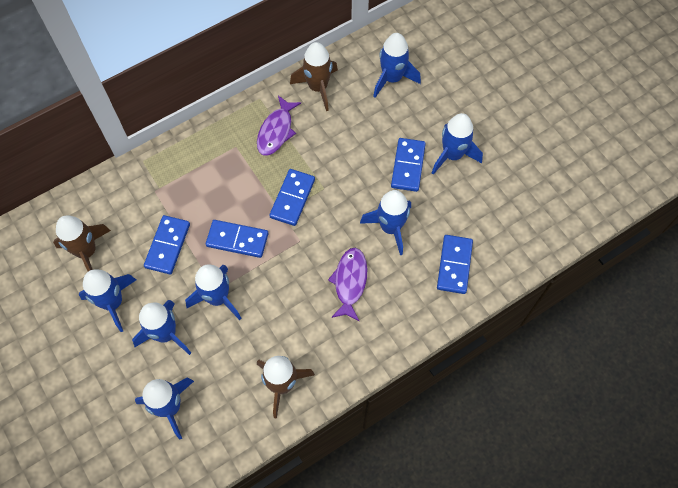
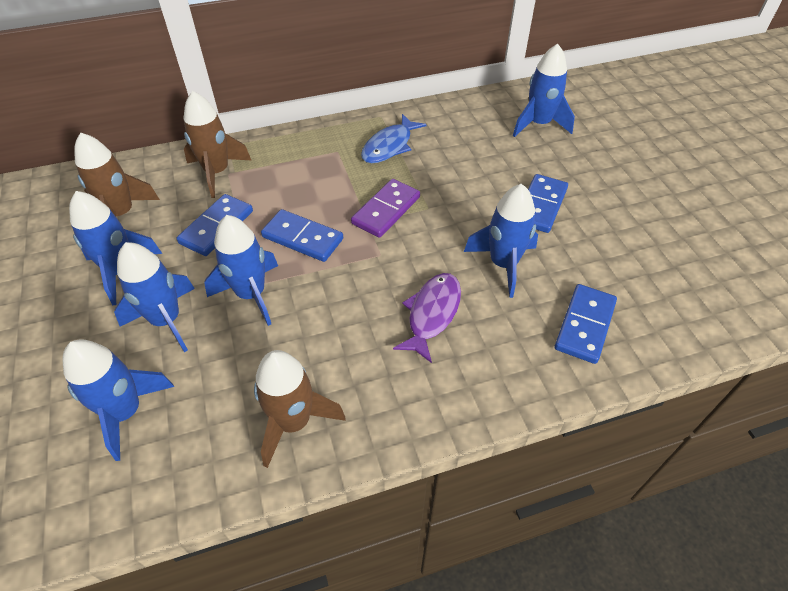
camera: 15 degrees right, 15 degrees down
(276, 131) = (389, 146): purple fish -> blue fish
(292, 198) = (386, 210): blue domino -> purple domino
(317, 87) = (450, 118): brown rocket -> brown rocket (217, 172)
(452, 155) = (601, 205): blue rocket -> none

